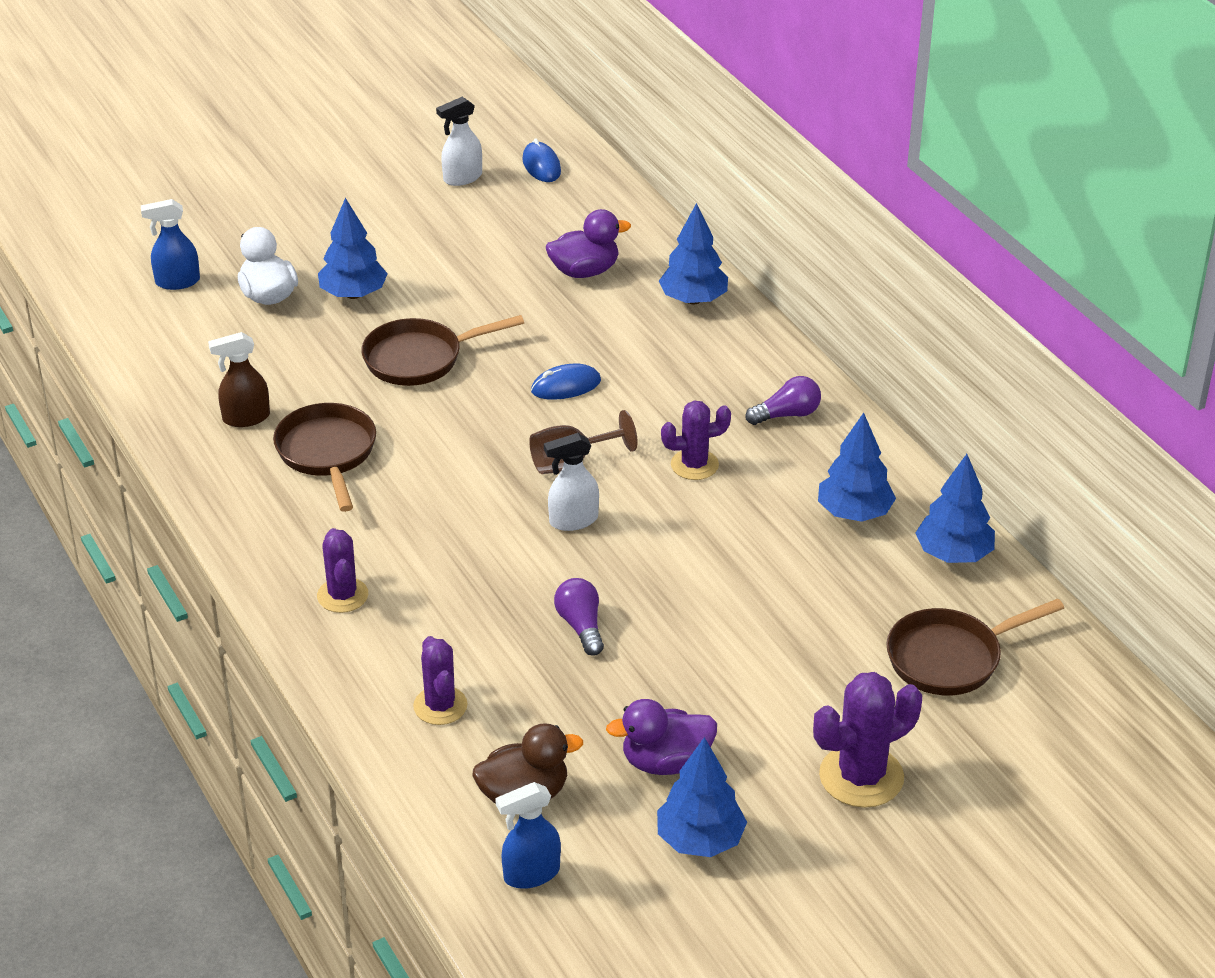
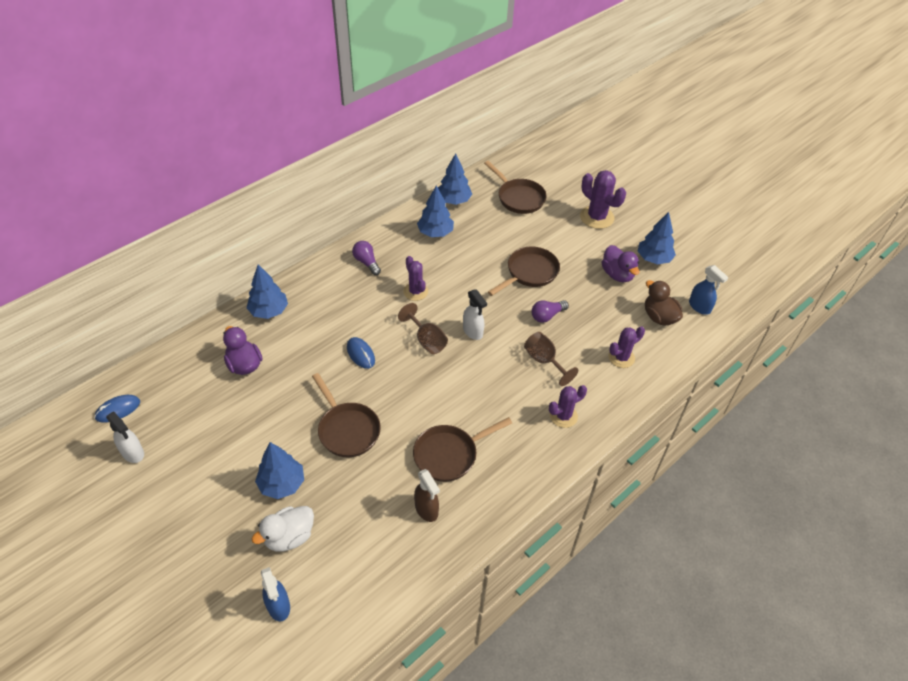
camera: 105 degrees left, 10 degrees up
(472, 598) = (544, 361): none -> brown goblet
(705, 626) = (529, 273): none -> brown pan

